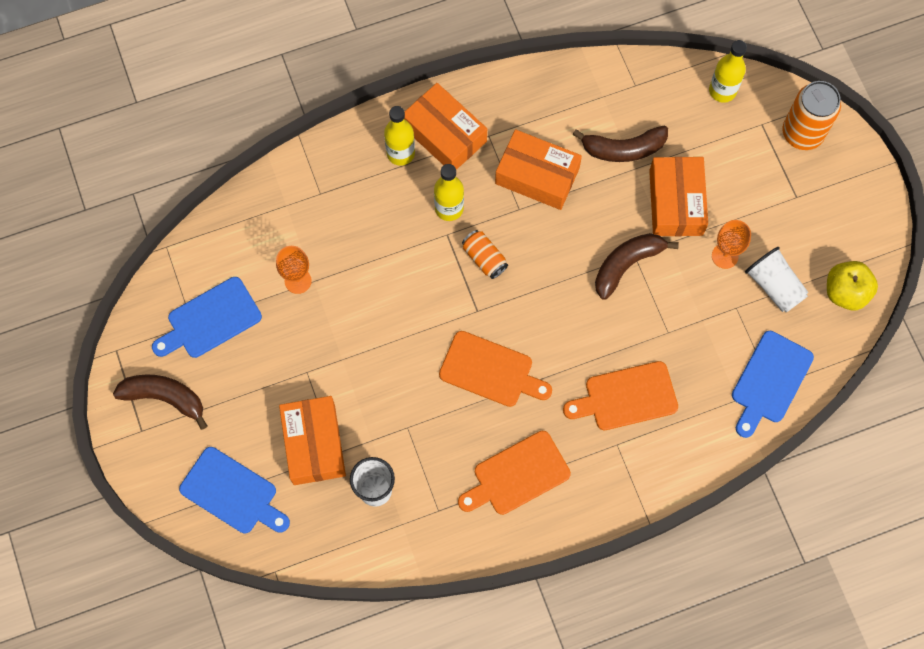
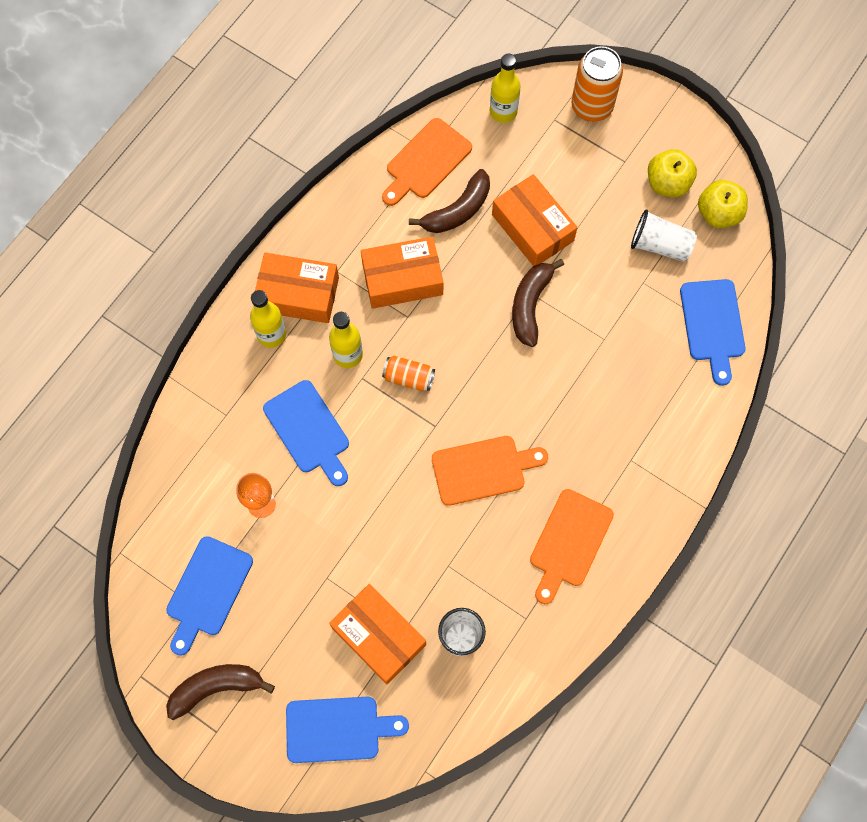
camera: 35 degrees left, 0 degrees up
(375, 248) = (308, 430): none -> blue cutting board
(626, 397) = (610, 415): orange cutting board -> orange cutting board (426, 161)
(725, 256) = (603, 246): orange goblet -> none
(820, 239) = (667, 183): none -> yellow apple

